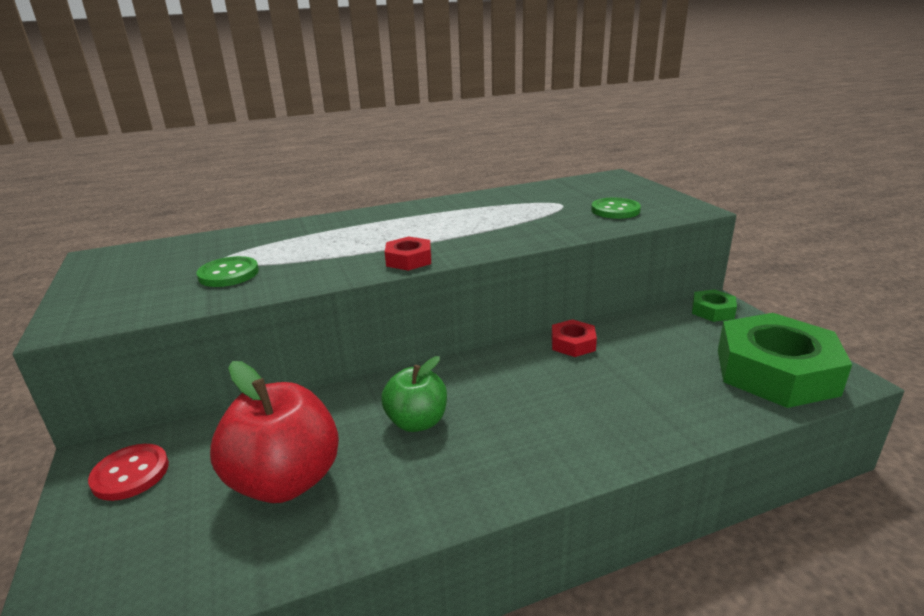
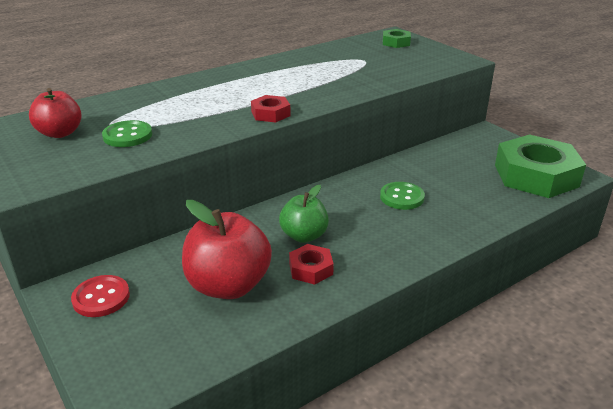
camera: 15 degrees left, 5 degrees up
(162, 266) = (60, 133): none -> red apple
(573, 343) = (393, 169): red nut -> red nut (310, 269)
(615, 210) = (407, 63): green button -> green button (402, 197)
(712, 311) = (483, 137): green nut -> green nut (396, 42)

